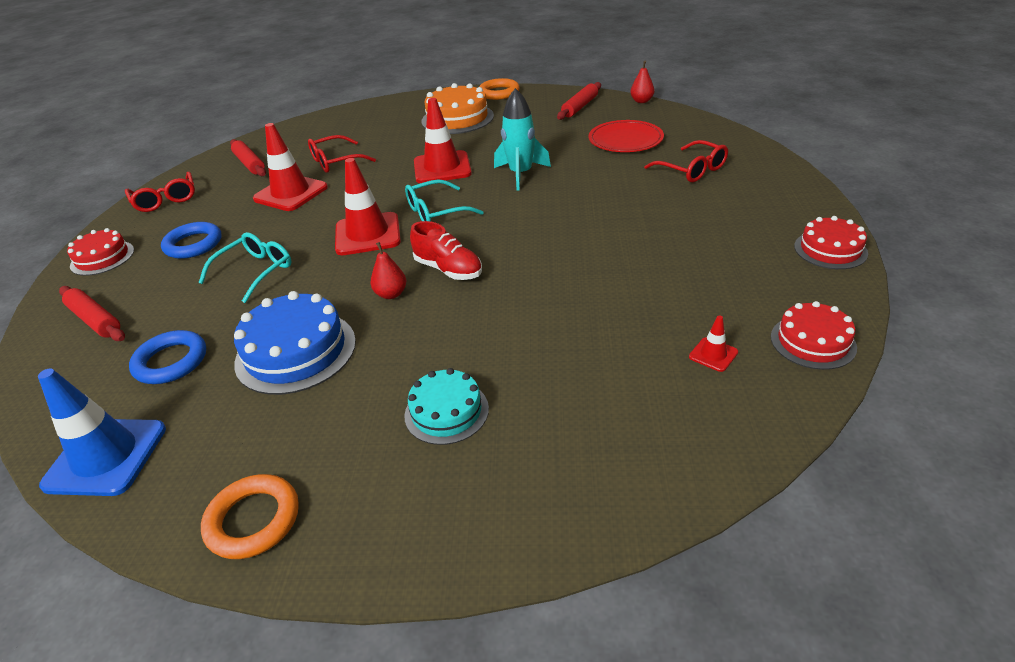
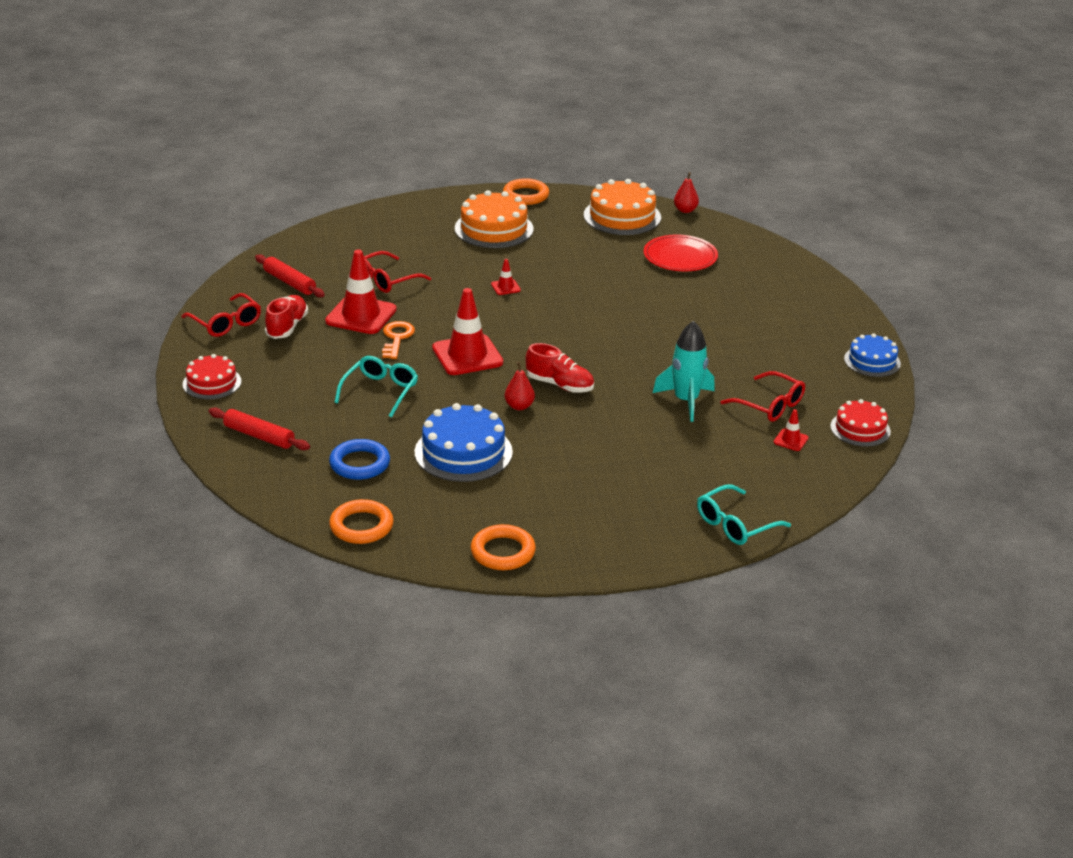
camera: 15 degrees left, 5 degrees down
(106, 457) = (361, 526): blue traffic cone -> orange ring
(193, 244) = (297, 368): blue ring -> none
(216, 203) = (287, 327): none -> red shoe
(309, 215) = (397, 338): none -> orange key
(436, 212) = (522, 333): turquoise glasses -> turquoise glasses (735, 524)
(442, 168) = (505, 287): red traffic cone -> red traffic cone, size x0.45
(446, 412) = (607, 485): turquoise cake -> none
(520, 174) = (588, 294): turquoise rocket -> turquoise rocket (686, 401)
(579, 107) = (622, 216): red rolling pin -> orange cake
(692, 170) = (750, 289): red glasses -> red glasses (769, 405)
(830, 249) = (872, 361): red cake -> blue cake

